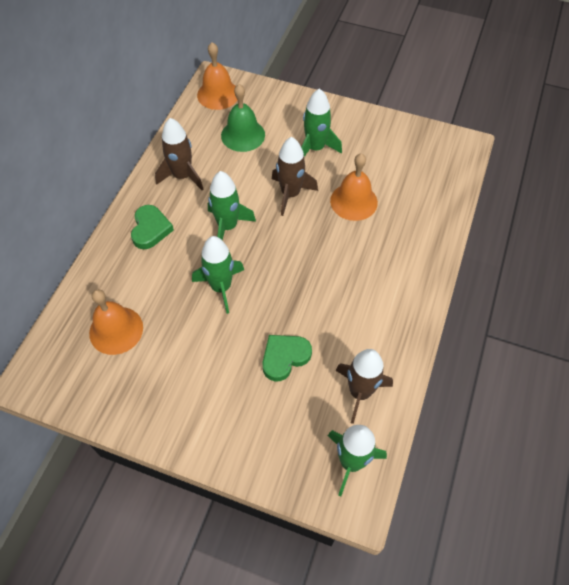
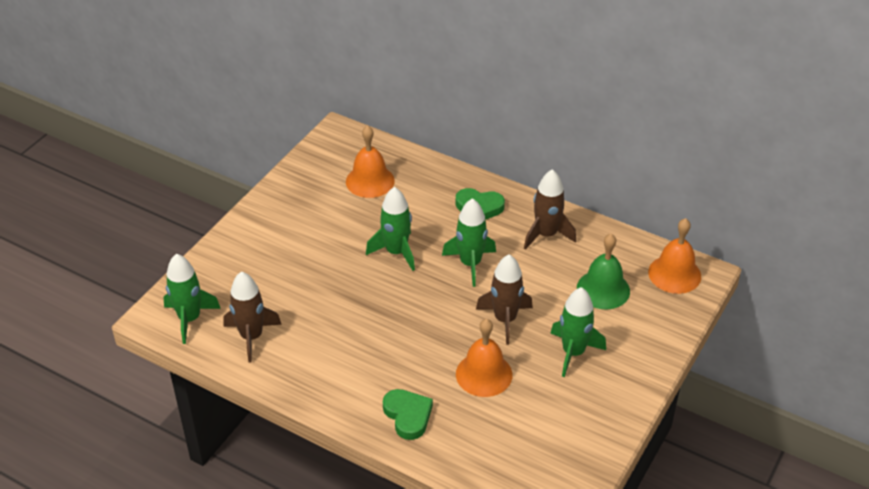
camera: 100 degrees right, 15 degrees down
(284, 357) = (305, 288): green heart -> green heart (408, 415)

